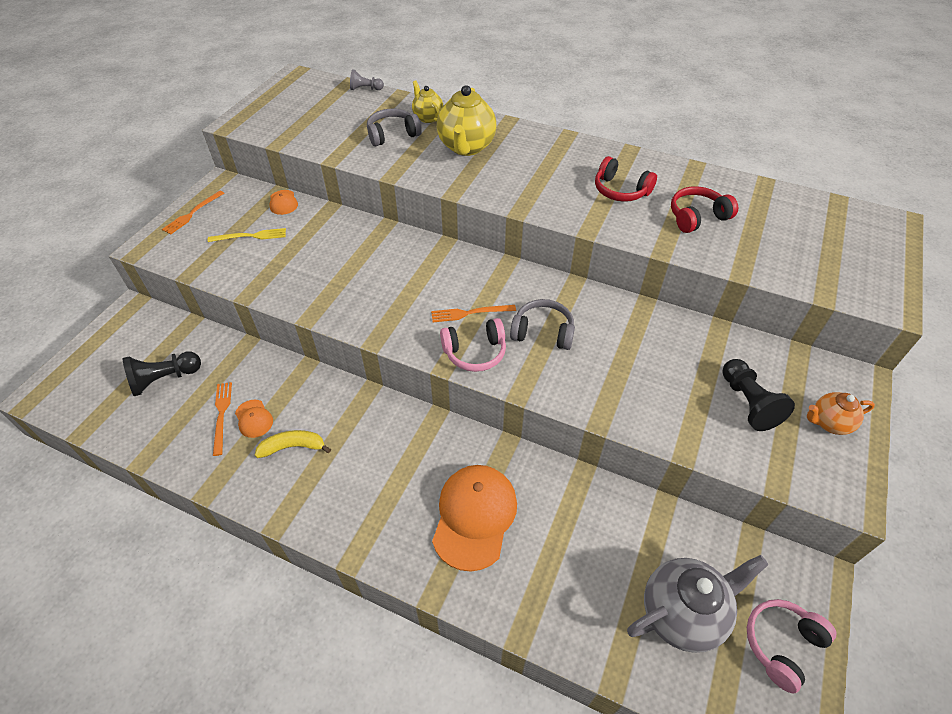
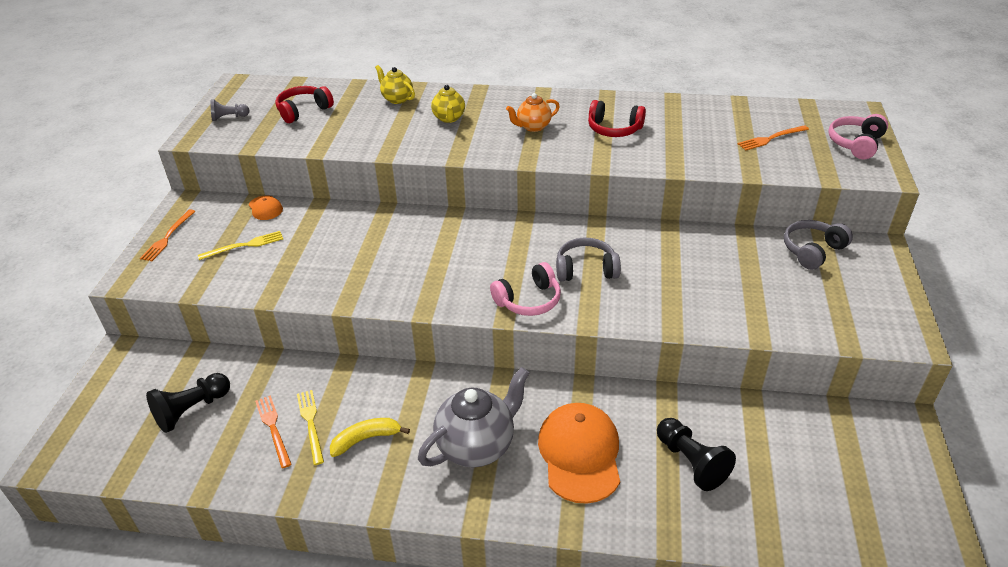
camera: 15 degrees left, 10 degrees down
(254, 419) = (311, 424): orange cap -> yellow fork
(365, 89) = (319, 84): grey pawn -> grey pawn (229, 117)
(392, 135) = (368, 120): grey headphones -> grey headphones (812, 251)
(466, 147) = (449, 118): yellow teapot -> yellow teapot, size x0.56
(470, 313) = (508, 268): orange fork -> orange fork (771, 138)
(682, 613) = (806, 483): grey teapot -> grey teapot (477, 446)
(697, 217) = (693, 138): red headphones -> red headphones (303, 111)
(748, 403) = (795, 286): black pawn -> black pawn (691, 462)
(782, 644) = (901, 484): pink headphones -> pink headphones (856, 144)
(829, 423) = (870, 287): orange teapot -> orange teapot (533, 127)

